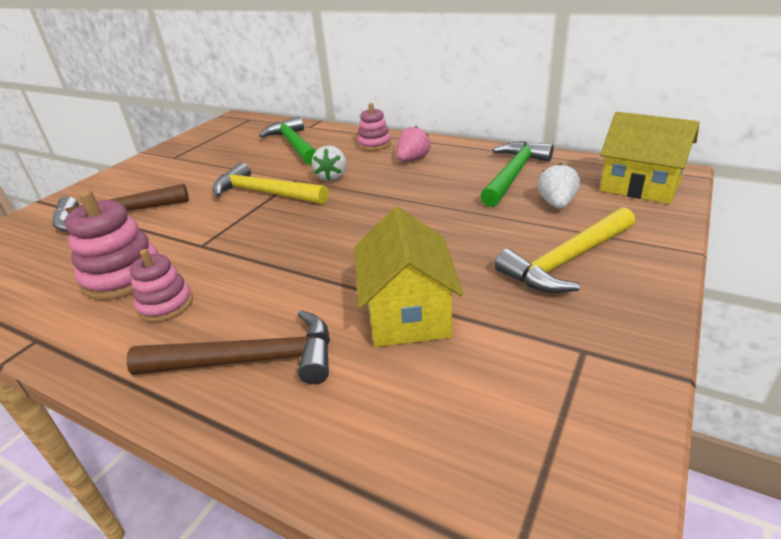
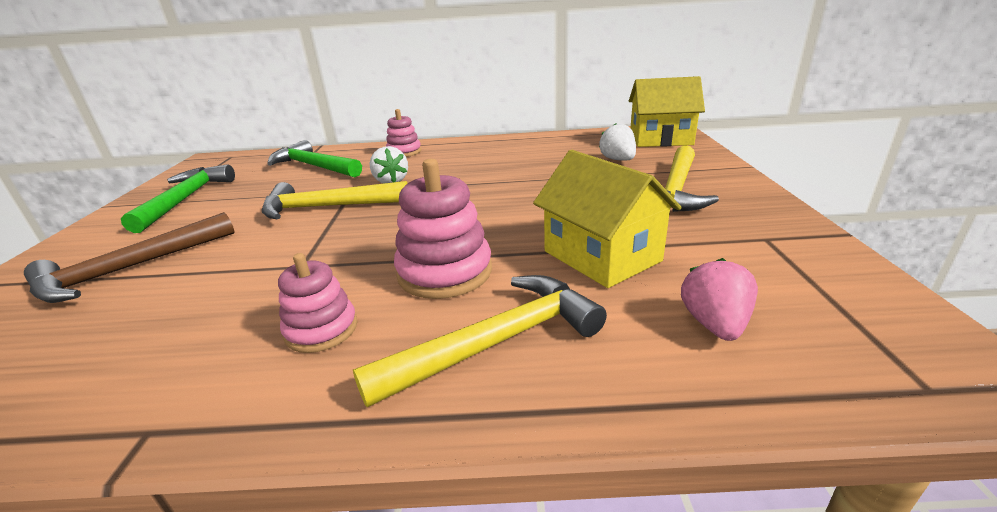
camera: 30 degrees left, 5 degrees down
(123, 276) = (221, 322): pink stacking toy -> pink stacking toy (445, 272)
(250, 361) = (497, 342): brown hammer -> yellow hammer
(412, 159) = (457, 156): pink strawberry -> pink strawberry (714, 324)
(514, 174) = (559, 149): green hammer -> green hammer (186, 199)

